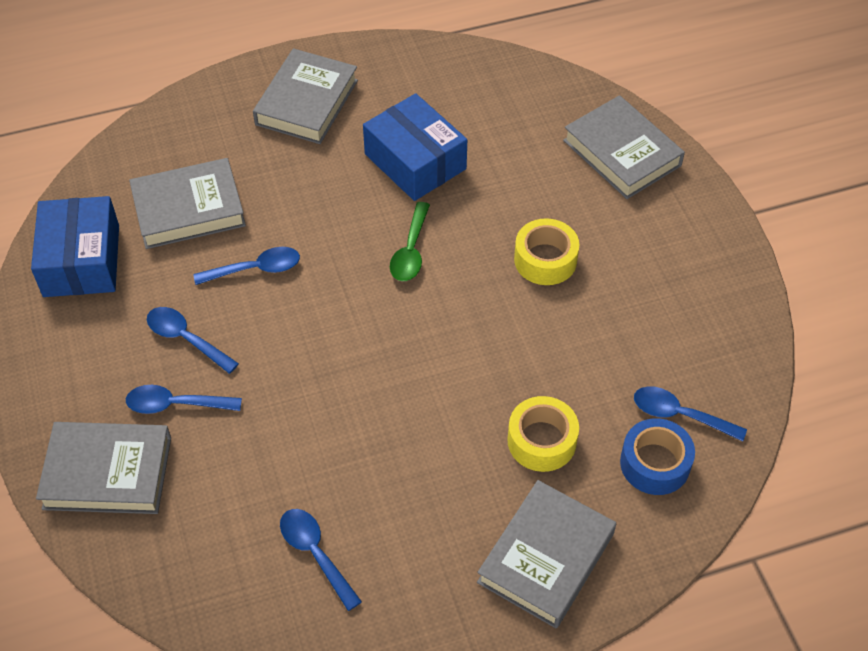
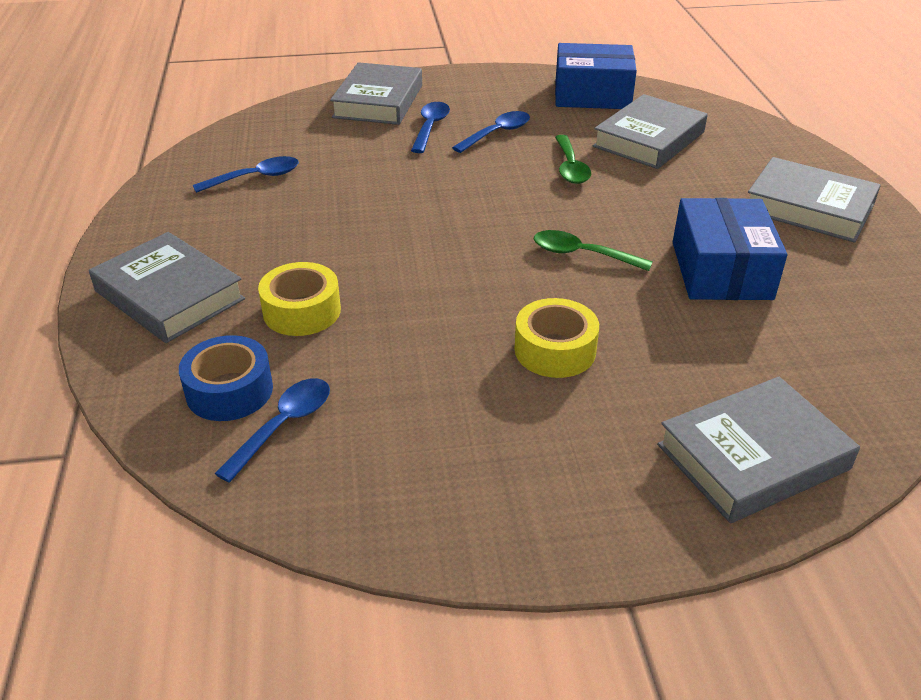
camera: 100 degrees right, 15 degrees down
(189, 209) = (649, 139): grey book -> grey book turned 45 degrees clockwise
(255, 269) = (570, 167): blue spoon -> green spoon
(415, 161) = (721, 270): blue box -> blue box turned 60 degrees counterclockwise

